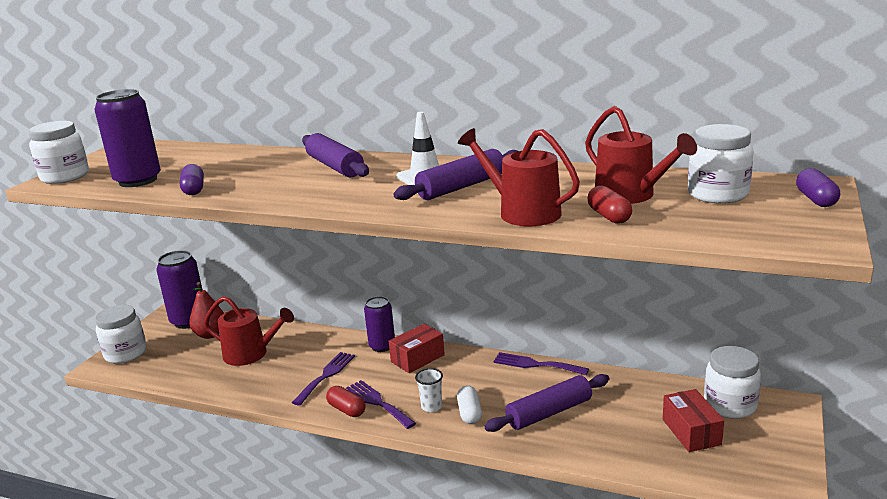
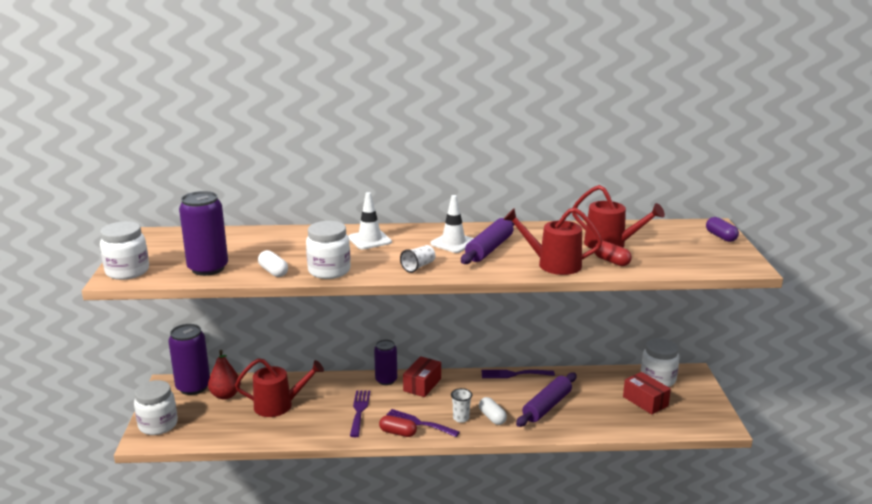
camera: 25 degrees left, 0 degrees up
(194, 189) = (273, 271): purple capsule -> white capsule
(335, 166) = (369, 240): purple rolling pin -> white traffic cone
(352, 199) = (418, 266): none -> white cup
(717, 194) = (662, 238): white jar -> white jar (329, 271)

